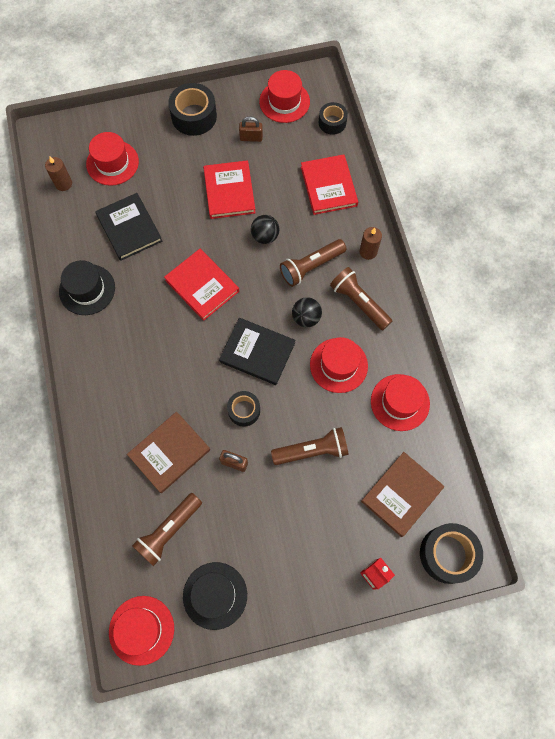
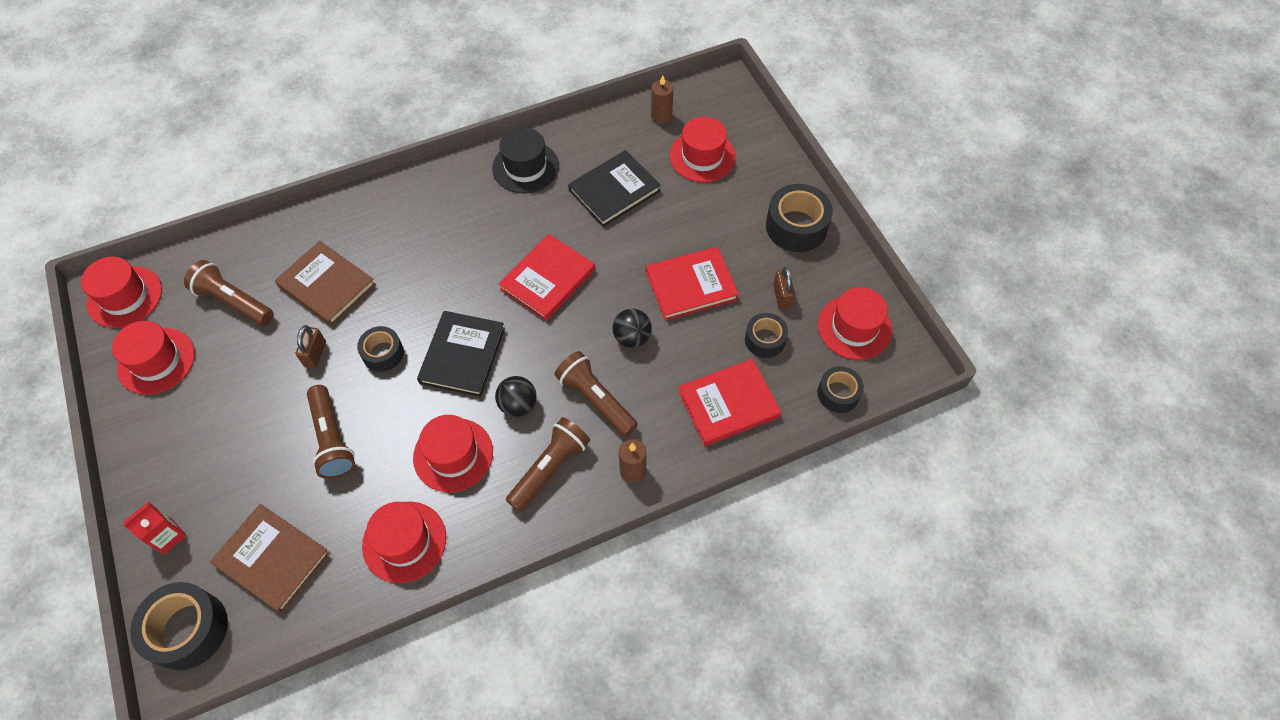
camera: 80 degrees right, 10 degrees down
(215, 595) = (156, 361): black hat -> red hat
(283, 155) = (765, 340): none -> black tape

